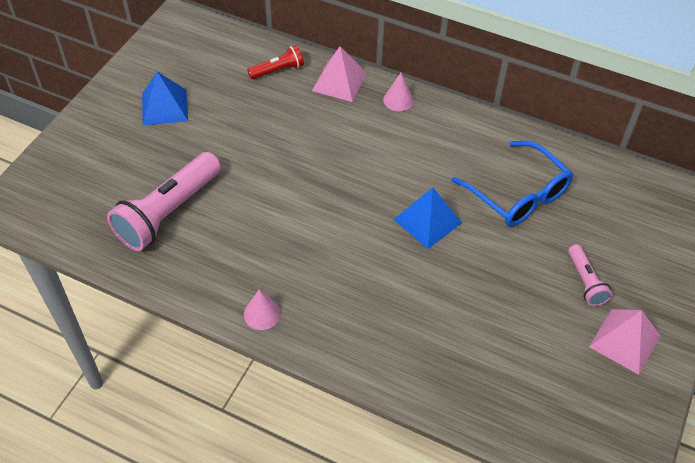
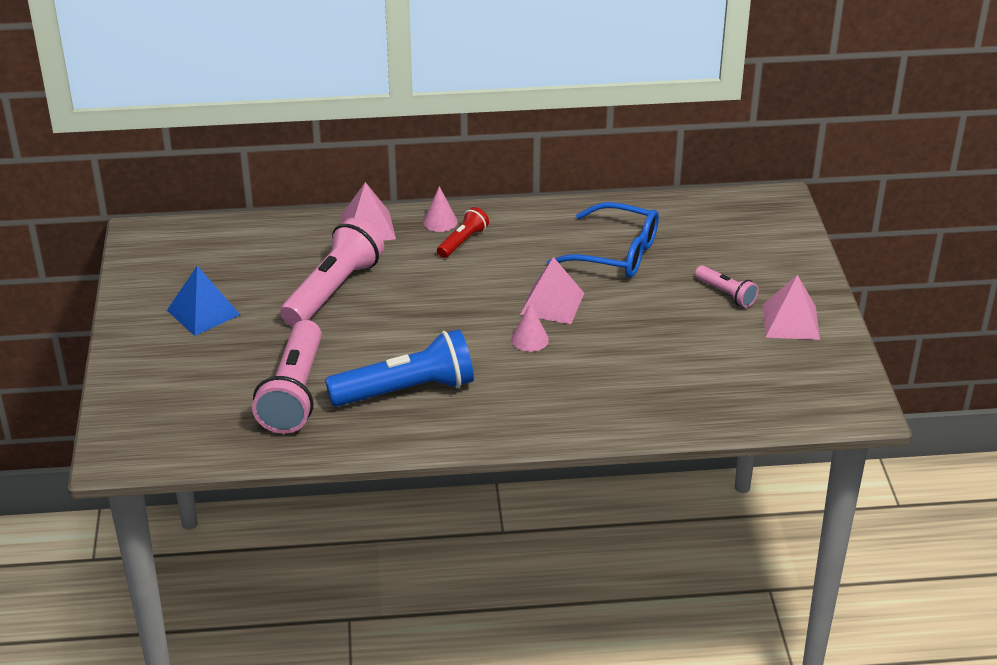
camera: 30 degrees left, 15 degrees down
(250, 251) = (406, 390): none -> blue flashlight
(262, 314) = (462, 430): pink cone -> pink cone (530, 339)
(269, 129) = (333, 290): none -> pink flashlight
(277, 70) = (295, 240): red flashlight -> red flashlight (462, 242)
(427, 221) = (552, 303): blue pyramid -> pink pyramid

